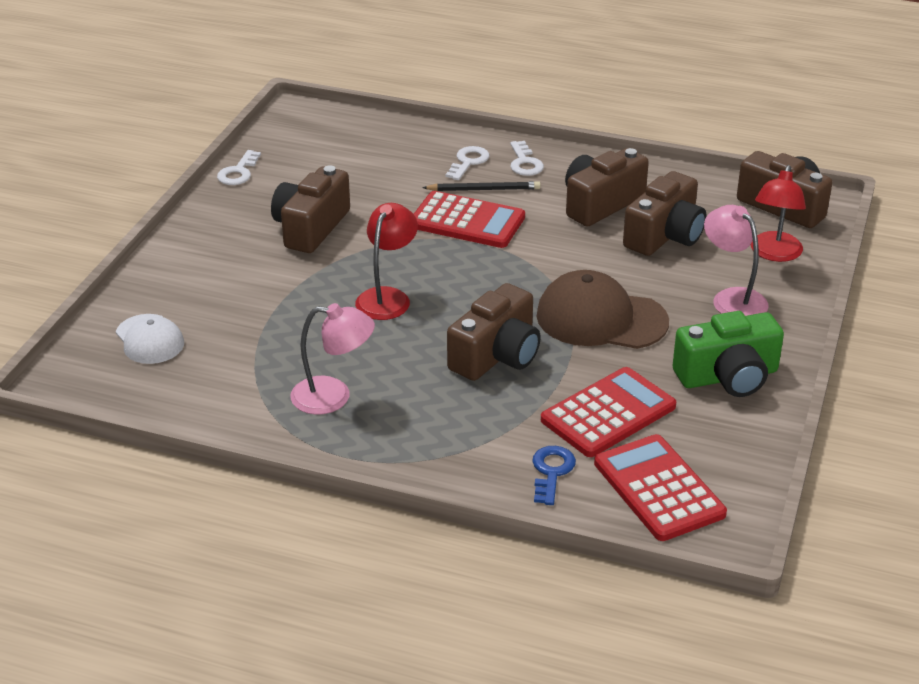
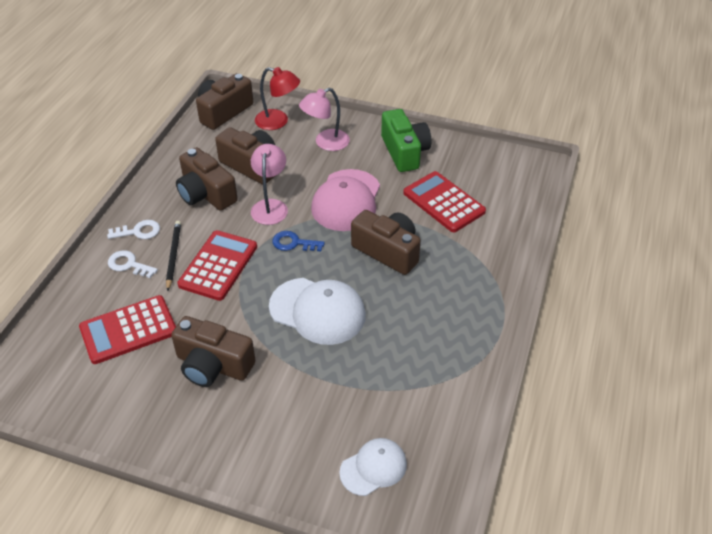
camera: 90 degrees left, 10 degrees up
(238, 172) = (106, 429): white key -> none
(333, 396) = (439, 337): pink lamp -> pink lamp (270, 206)
(387, 297) = (317, 311): red lamp -> white cap
(551, 472) = (501, 229): blue key -> blue key (293, 243)
(601, 319) = (346, 200): brown cap -> pink cap
(658, 488) = (508, 186): red calculator -> red calculator (128, 330)

